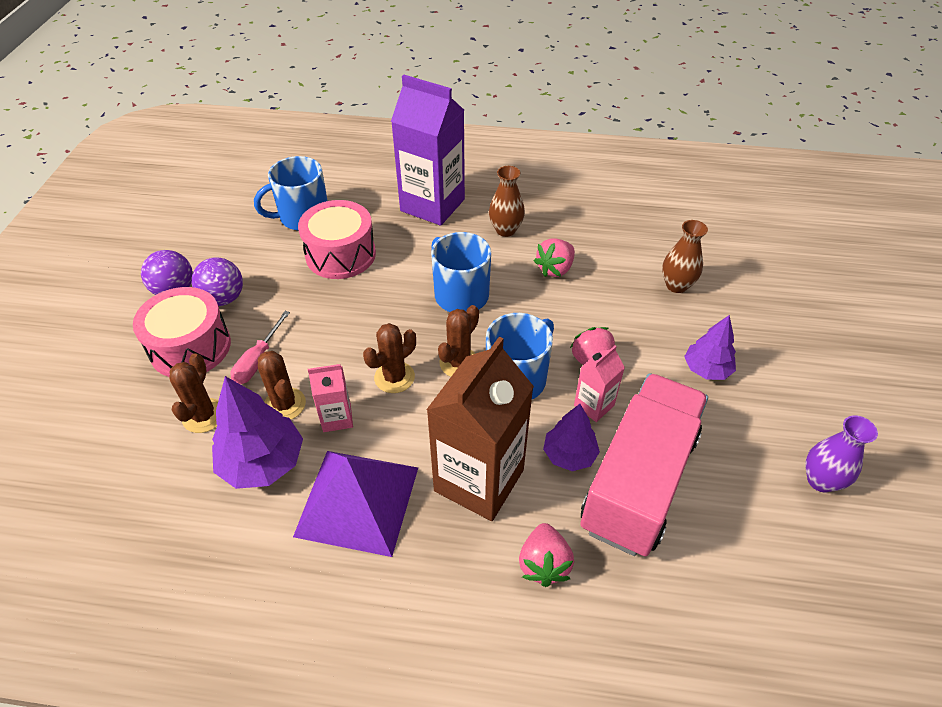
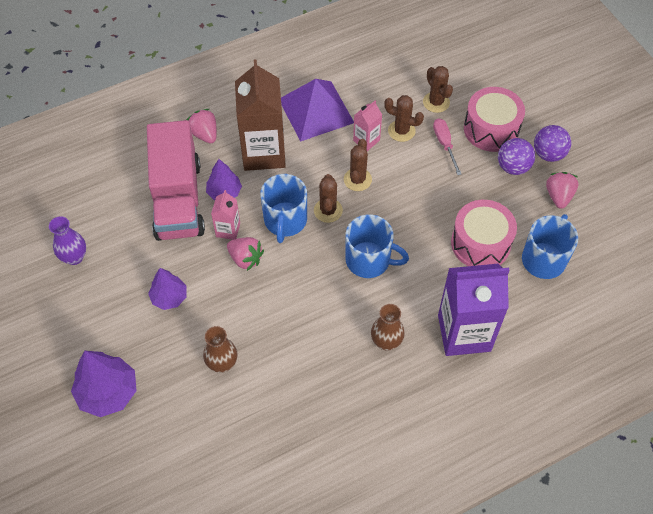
camera: 145 degrees right, 10 degrees up
(263, 462) = (380, 100): purple tree -> purple tree (108, 392)
(555, 269) = (321, 324): pink strawberry -> pink strawberry (558, 196)

